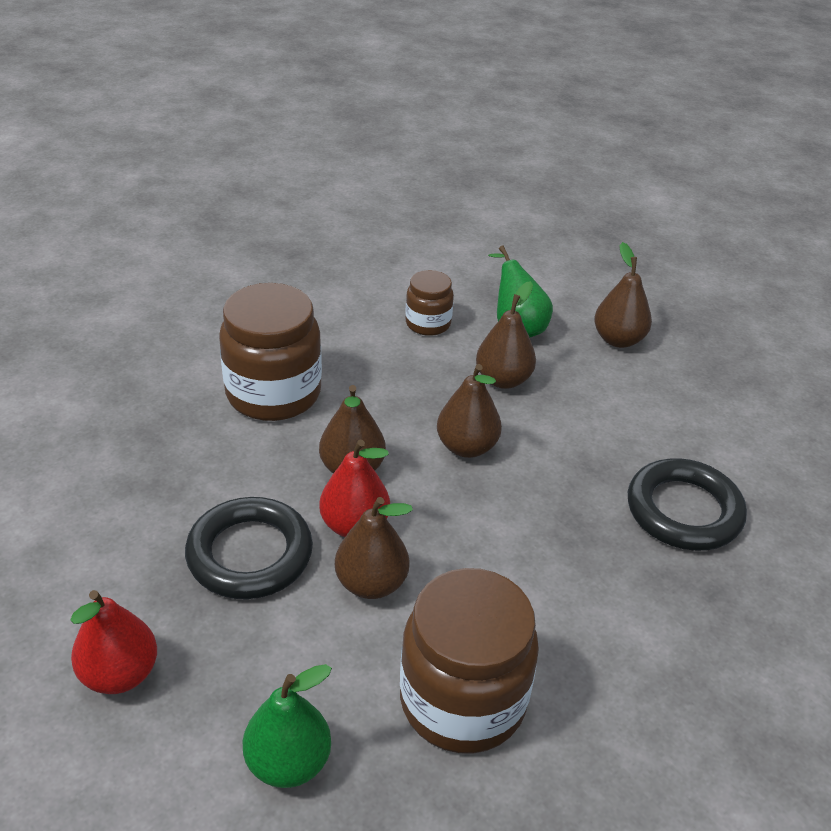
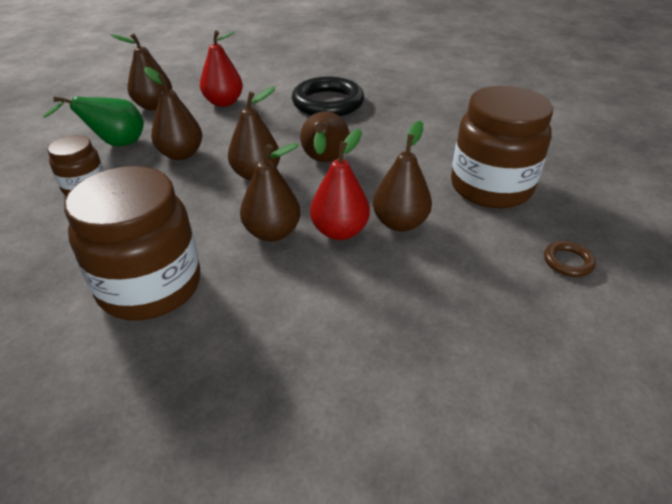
camera: 85 degrees left, 0 degrees up
(120, 674) = (528, 373): red pear -> red pear (224, 102)
(250, 554) = (375, 292): black ring -> none
(288, 762) = (568, 262): green pear -> brown ring
(505, 509) = (324, 162): none -> brown pear

